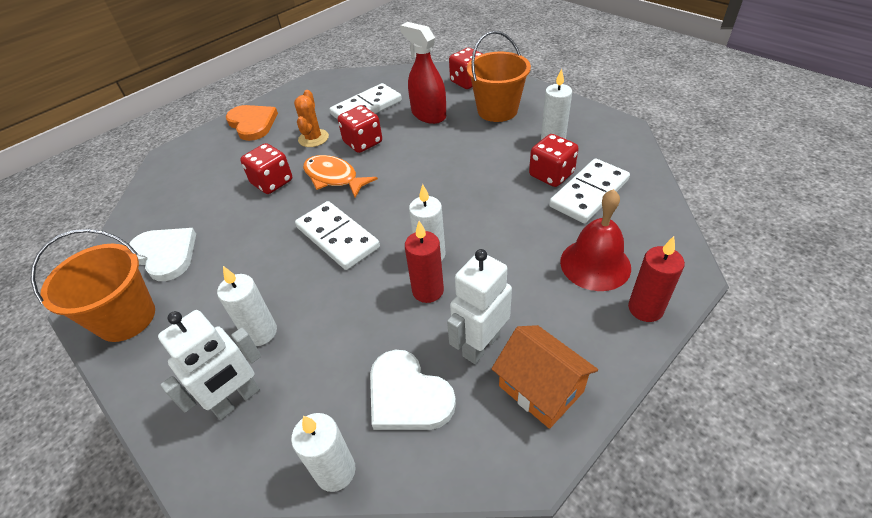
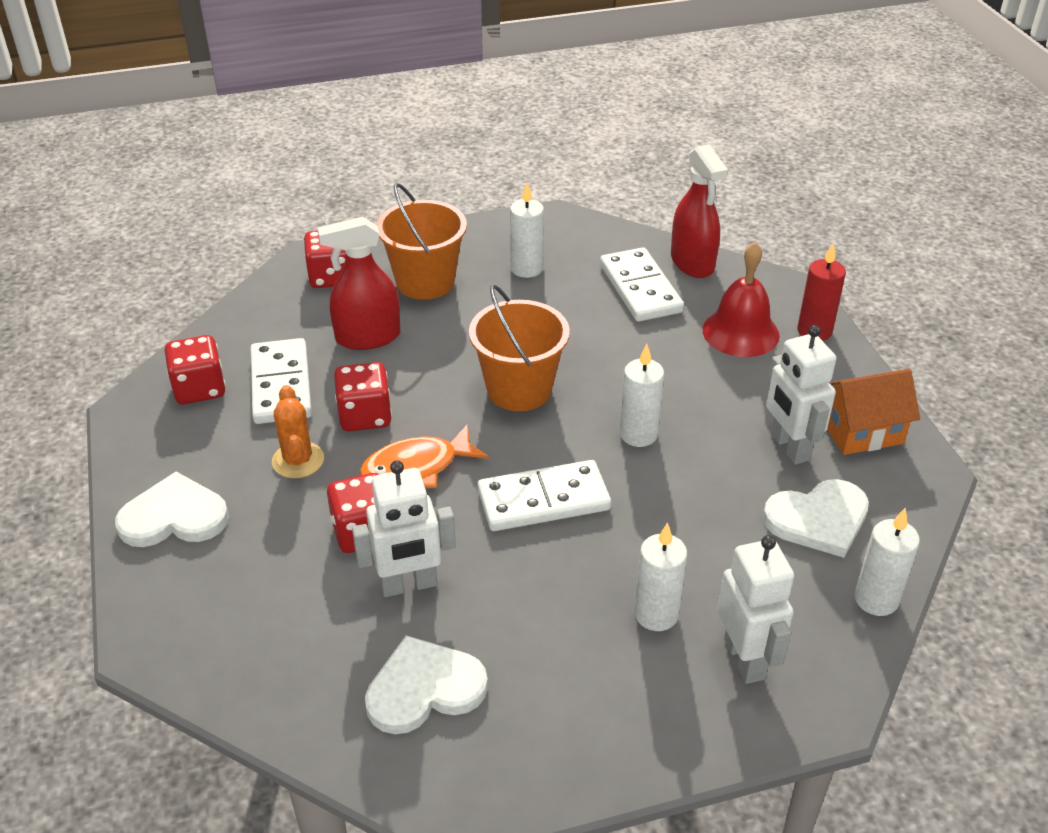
camera: 65 degrees left, 5 degrees down
(126, 318) = (529, 754): orange bucket -> orange bucket (519, 389)
(240, 215) = (409, 585): none -> white robot
(252, 124) = (174, 517): orange heart -> white heart
(313, 138) = (298, 460): orange cactus -> orange cactus turned 45 degrees clockwise
(428, 291) = (691, 456): red candle -> none
(551, 175) = (587, 298): red dice -> red dice (199, 389)
(651, 206) = (692, 263): none -> red spray bottle

